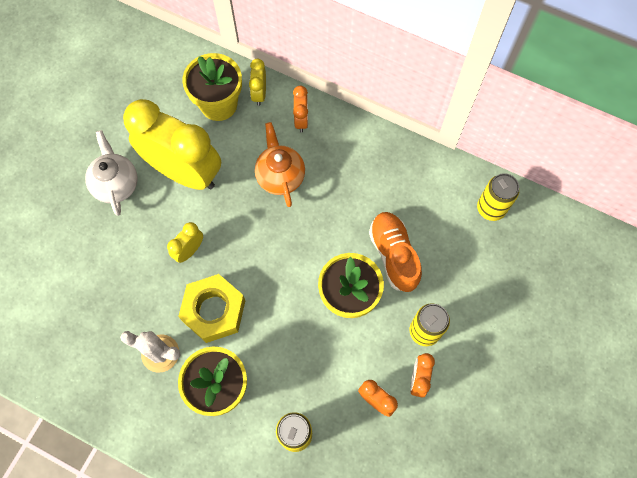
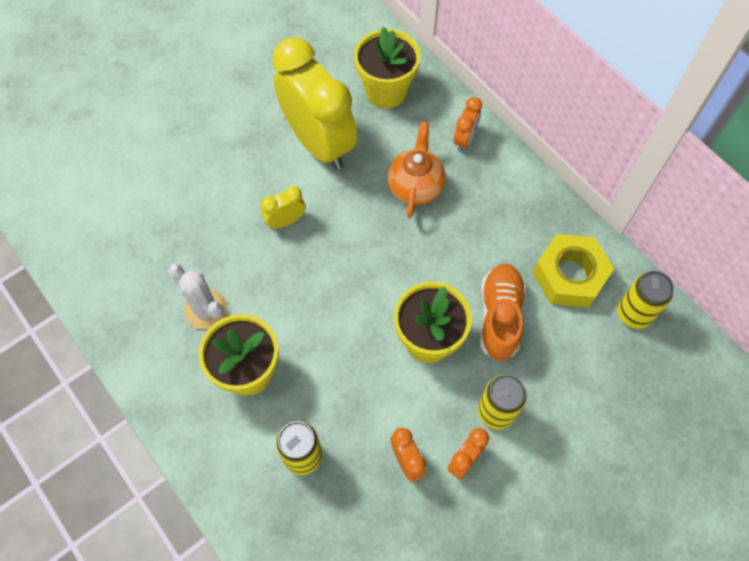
camera: 25 degrees right, 5 degrees down
(116, 184) = (245, 128): white teapot -> none
(214, 311) = (281, 291): yellow nut -> yellow nut (569, 276)
(259, 94) = (433, 97): yellow clock -> none

